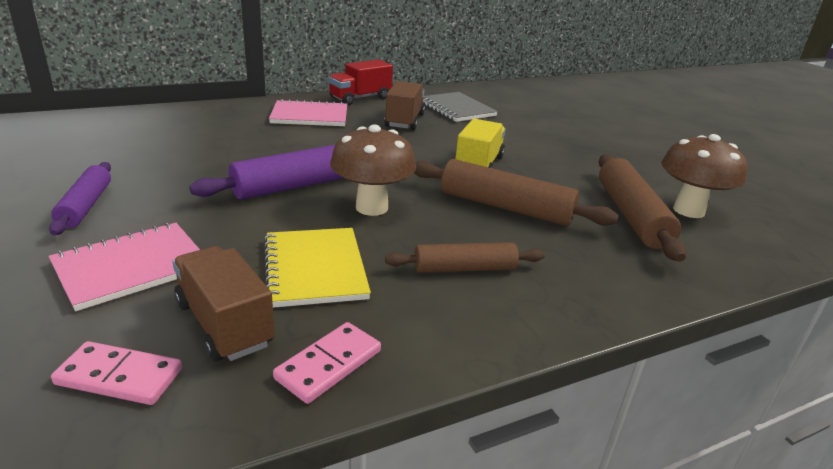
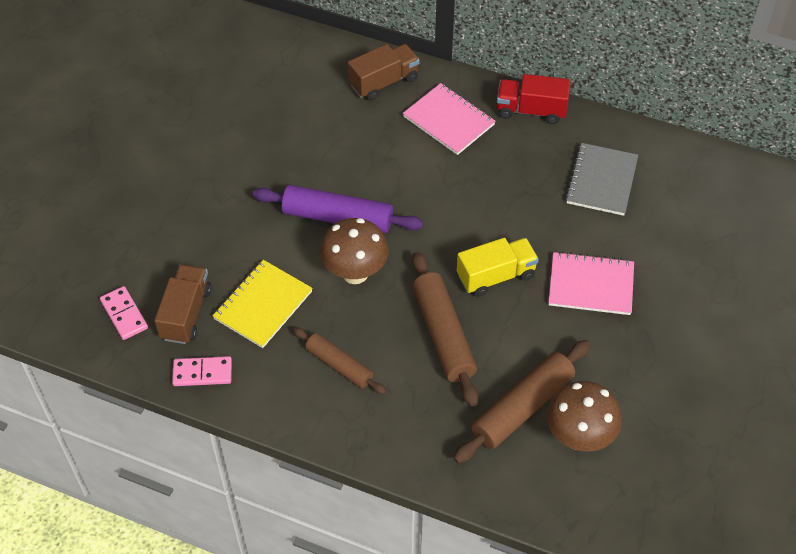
camera: 50 degrees right, 25 degrees up
(86, 206) = (203, 163): purple rolling pin -> none
(132, 267) = (182, 240): pink notebook -> pink notebook (591, 285)
(404, 121) = (522, 174): brown truck -> brown truck (384, 82)

